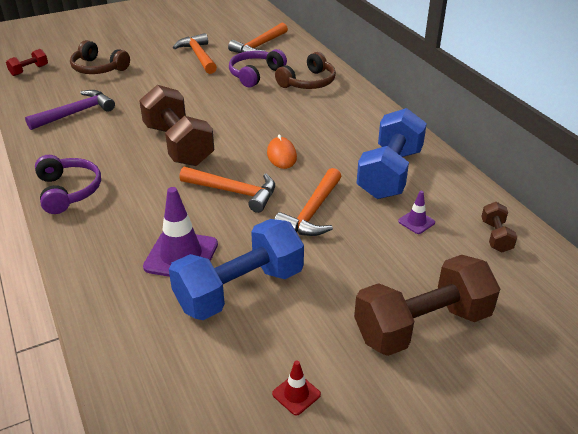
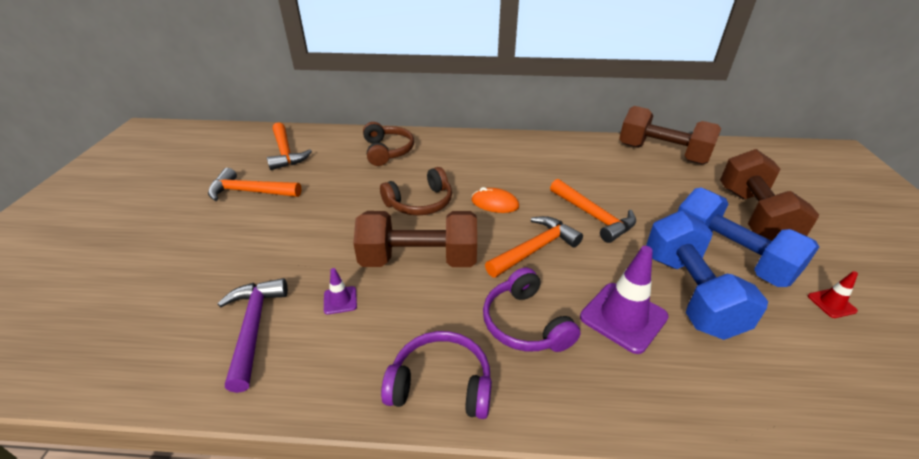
camera: 60 degrees left, 0 degrees up
(29, 70) = (56, 352): red dumbbell -> none
(98, 68) = (162, 275): brown headphones -> brown headphones (420, 203)
(255, 74) = (337, 172): purple headphones -> purple headphones (525, 323)
(390, 173) = (562, 164): blue dumbbell -> blue dumbbell (729, 256)
(416, 222) = (631, 176): purple traffic cone -> purple traffic cone (340, 300)
(496, 236) = (662, 154): brown dumbbell -> brown dumbbell, size x2.19

